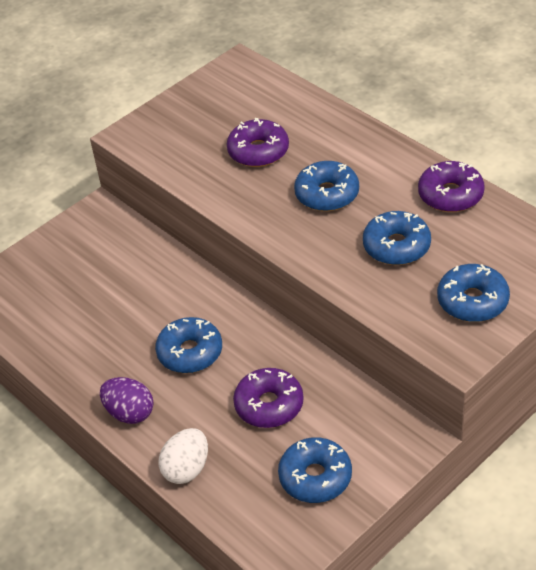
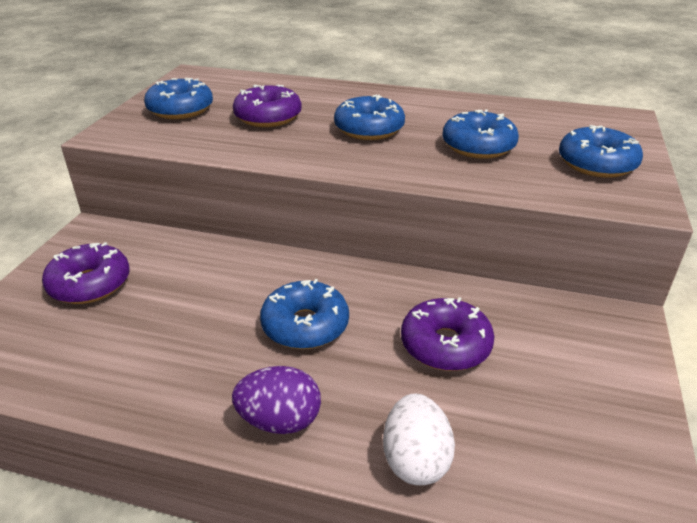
camera: 35 degrees left, 10 degrees down
(315, 477) = (574, 400): blue donut -> blue donut (180, 109)
(450, 195) = (479, 107): purple donut -> purple donut (90, 284)

